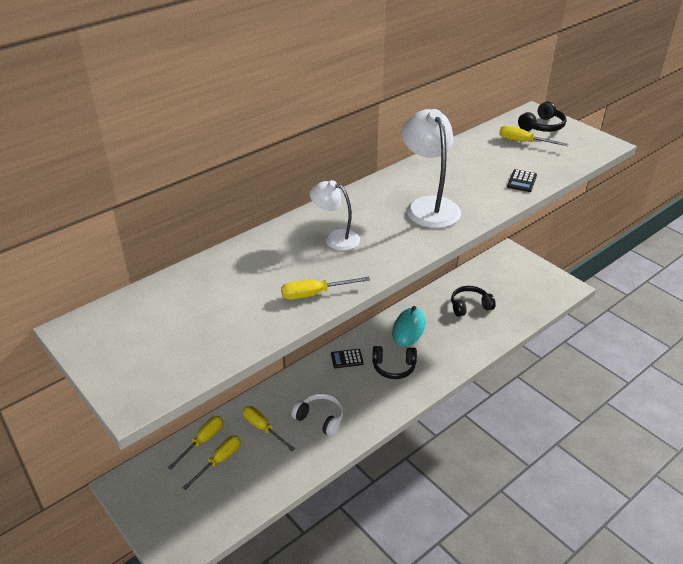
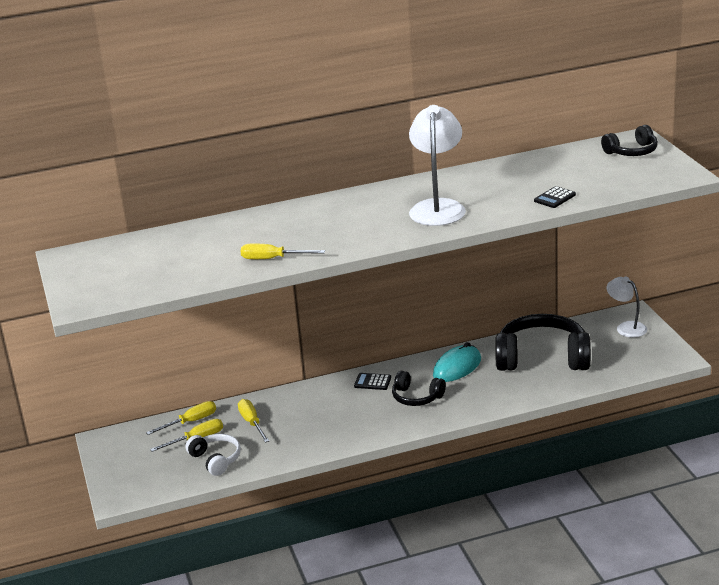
camera: 25 degrees right, 10 degrees down
(320, 419) = (312, 425): white headphones -> white headphones (216, 460)
(335, 238) = (326, 221): white lamp -> white lamp (626, 327)
(470, 306) = (542, 358): black headphones -> black headphones, size x1.92
(523, 142) = (594, 164): yellow screwdriver -> none

